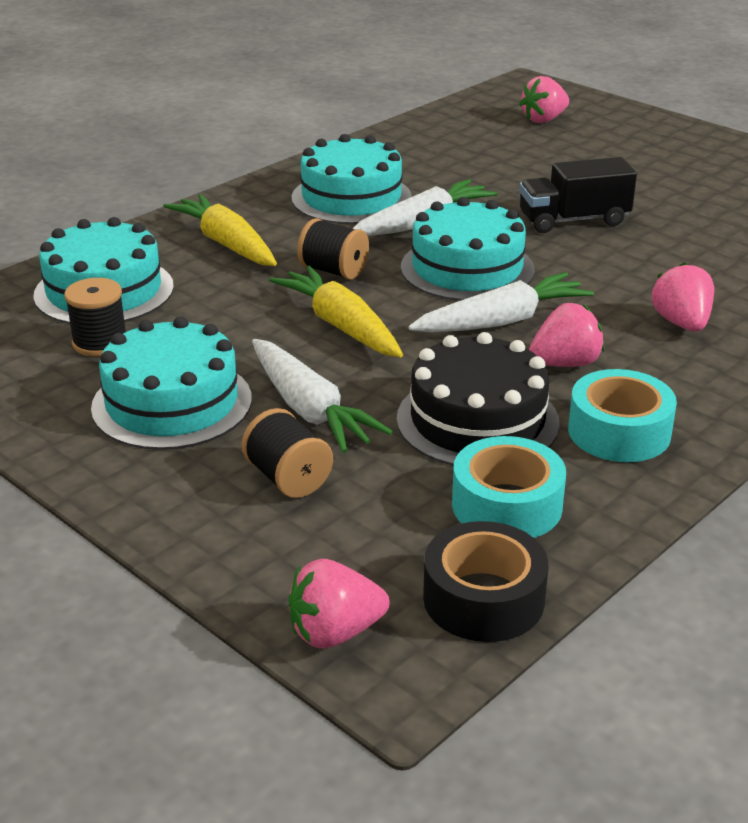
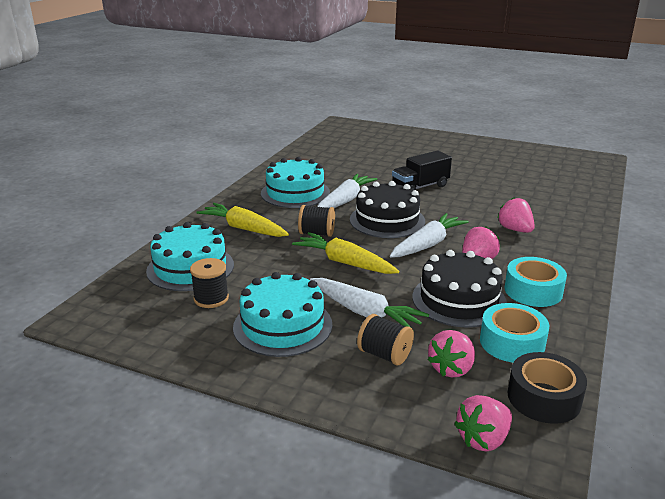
camera: 20 degrees left, 5 degrees down
(467, 268) = (387, 220): turquoise cake -> black cake
(544, 120) = (363, 139): pink strawberry -> pink strawberry (451, 368)

